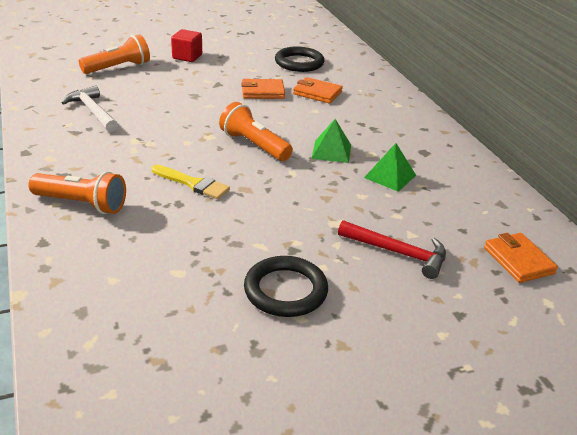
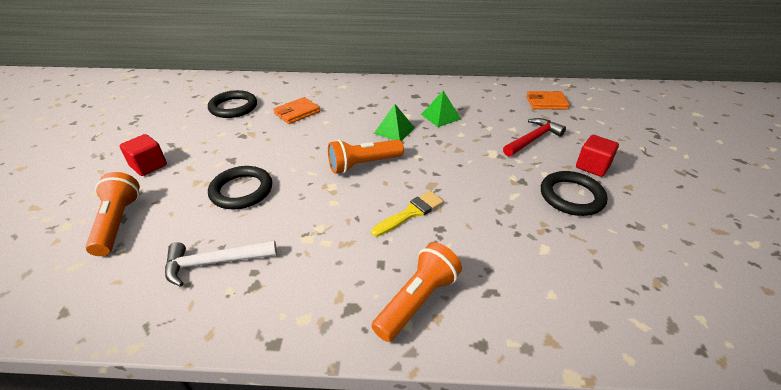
camera: 65 degrees left, 5 degrees up
(178, 99) = (241, 190): none -> black ring
(262, 92) = (271, 138): orange wallet -> none
(369, 309) = (592, 166): none -> red cube

